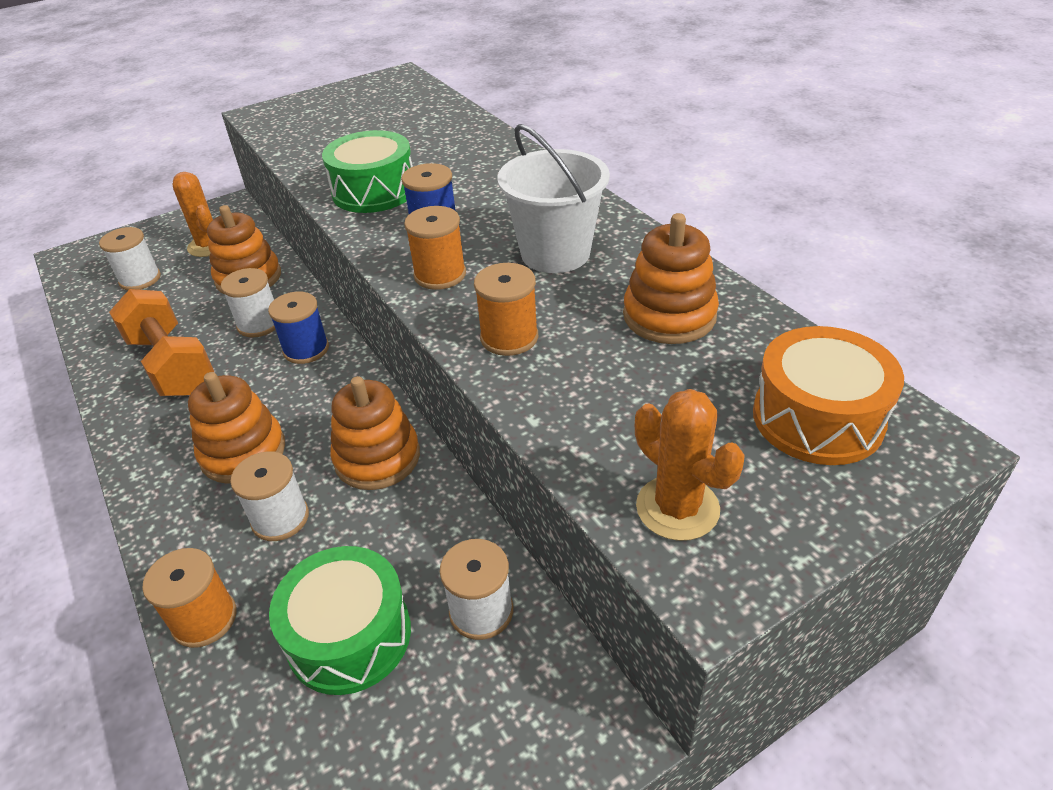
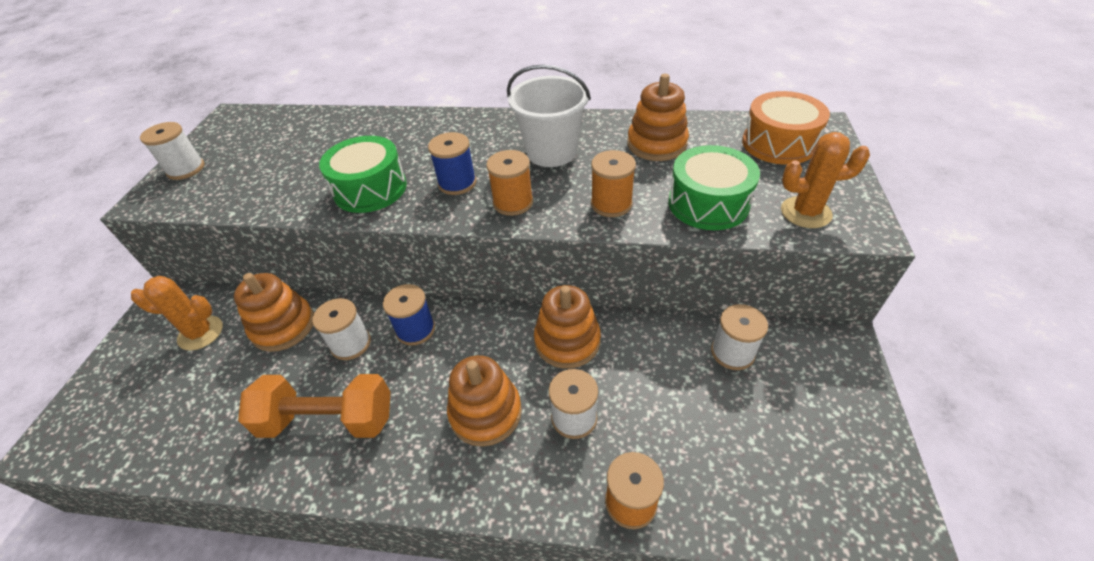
camera: 50 degrees left, 5 degrees up
(140, 279) = (175, 399): white spool -> white spool (186, 169)
(349, 635) = (705, 423): green drum -> green drum (708, 203)

